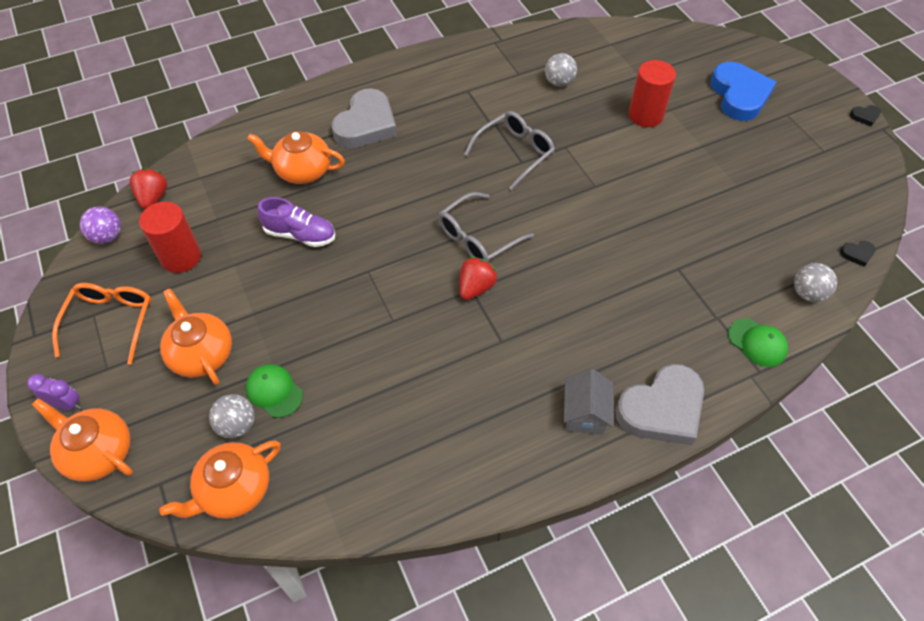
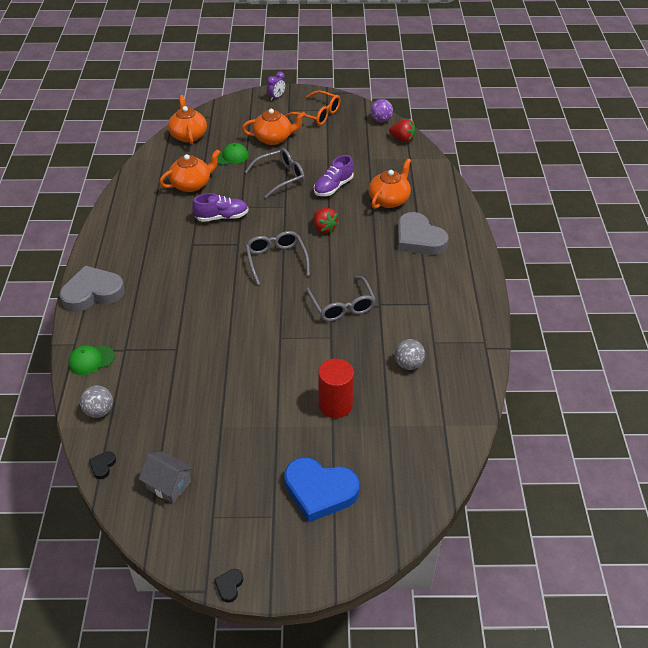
camera: 115 degrees right, 10 degrees down
(98, 452) = (242, 103): orange teapot -> orange teapot (191, 184)
(181, 257) = (347, 142): red cylinder -> none
(237, 425) = (222, 142): grey ball -> none
(302, 303) = (280, 177): none -> grey glasses
(427, 333) = (222, 217): none -> purple shoe
(476, 287) = (238, 246): red strawberry -> red strawberry (324, 228)
(584, 413) = (119, 260): grey house -> grey house (169, 485)
(662, 409) = (93, 293): grey heart -> grey heart turned 75 degrees clockwise

